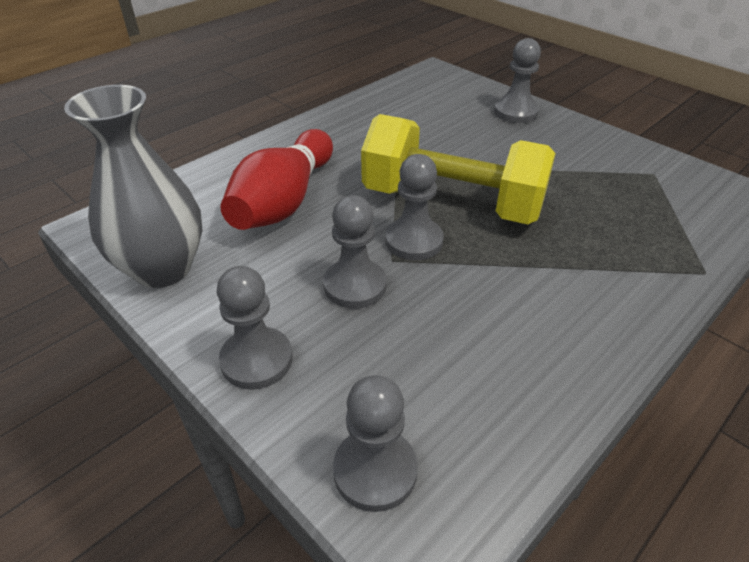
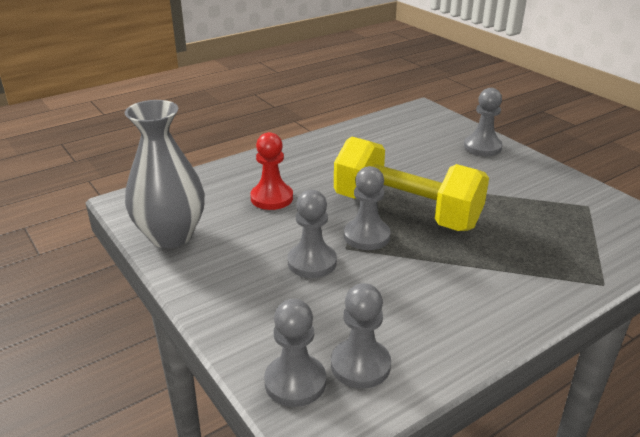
camera: 10 degrees right, 10 degrees down
(257, 360) = (227, 303): grey pawn -> grey pawn (360, 365)
(284, 201) = (272, 198): red bowling pin -> red pawn

